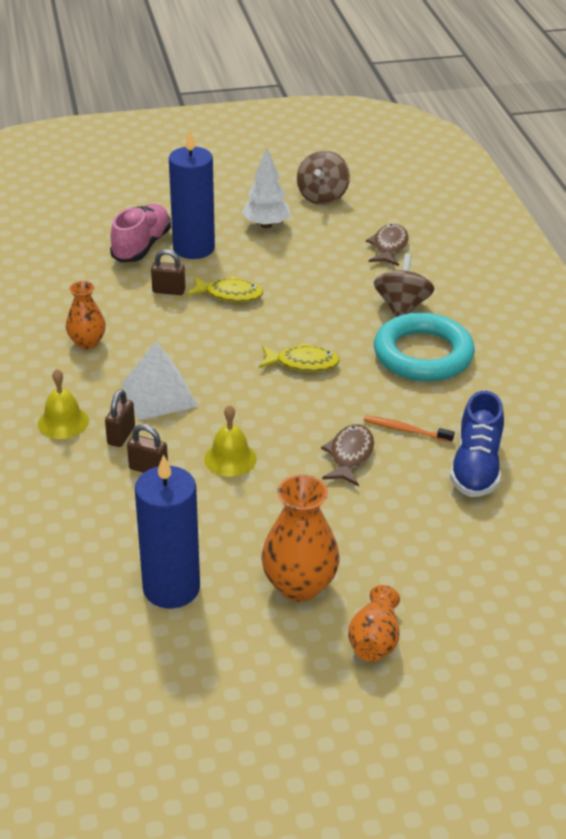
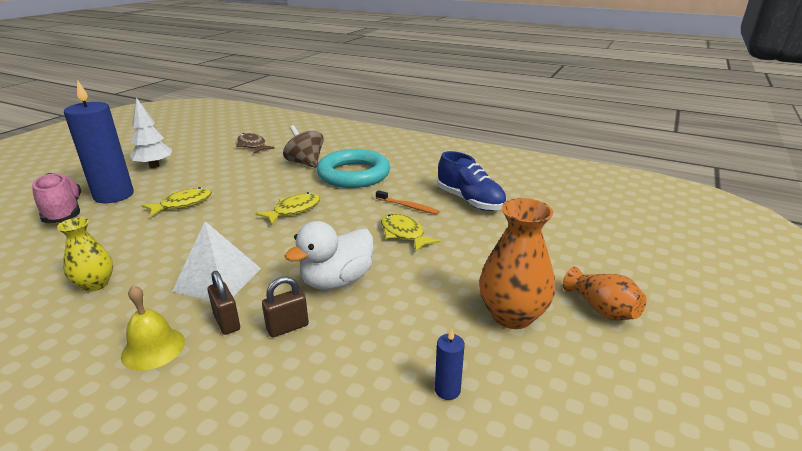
camera: 50 degrees left, 10 degrees down
(87, 342) = (95, 284): orange vase -> yellow vase
(168, 291) = (128, 223): brown padlock -> none
(171, 588) = (447, 390): blue candle -> blue candle, size x0.41
(230, 458) = (337, 281): yellow bell -> white duck
(322, 196) = (173, 143): brown spinning top -> none
(349, 456) = (404, 234): brown fish -> yellow fish
(405, 430) = (408, 206): orange toothbrush -> orange toothbrush turned 120 degrees counterclockwise

